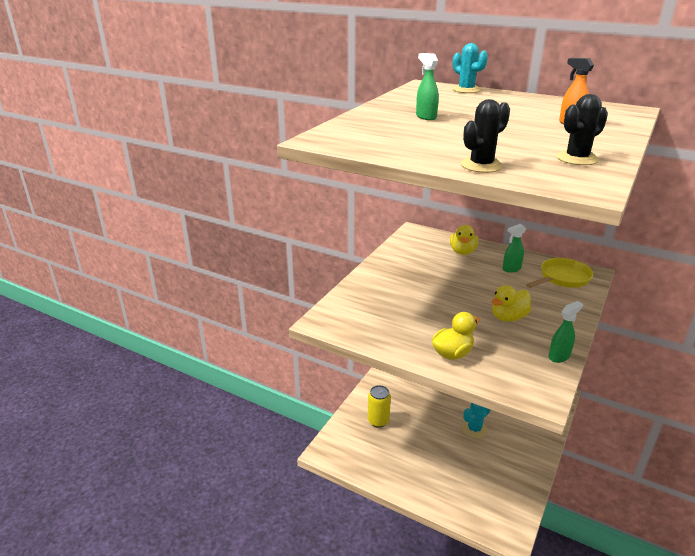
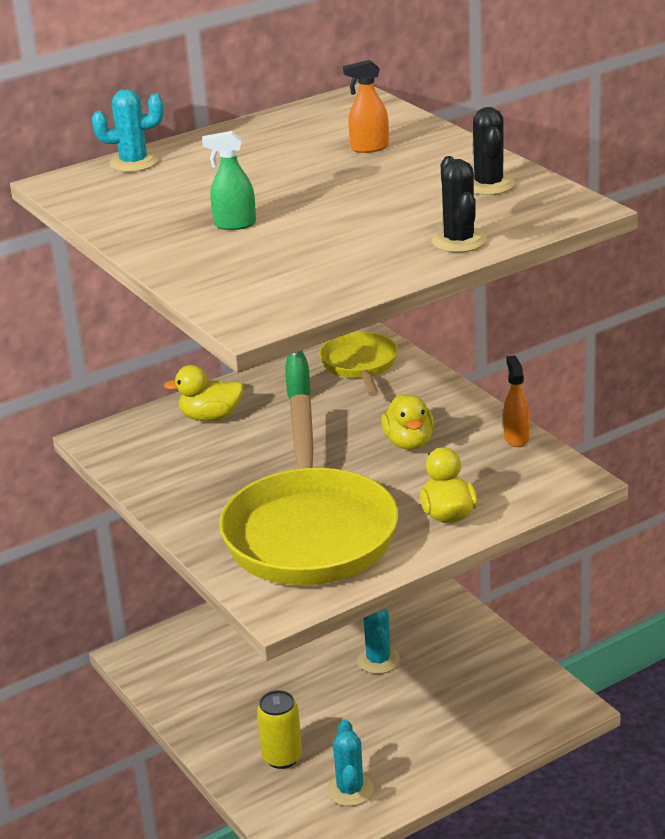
camera: 60 degrees left, 0 degrees up
(373, 456) = (350, 790): none -> turquoise cactus
(393, 311) = (310, 532): none -> yellow pan
(462, 252) = (210, 417): yellow duck -> yellow duck turned 135 degrees clockwise
(559, 356) = (516, 438): green spray bottle -> orange spray bottle

